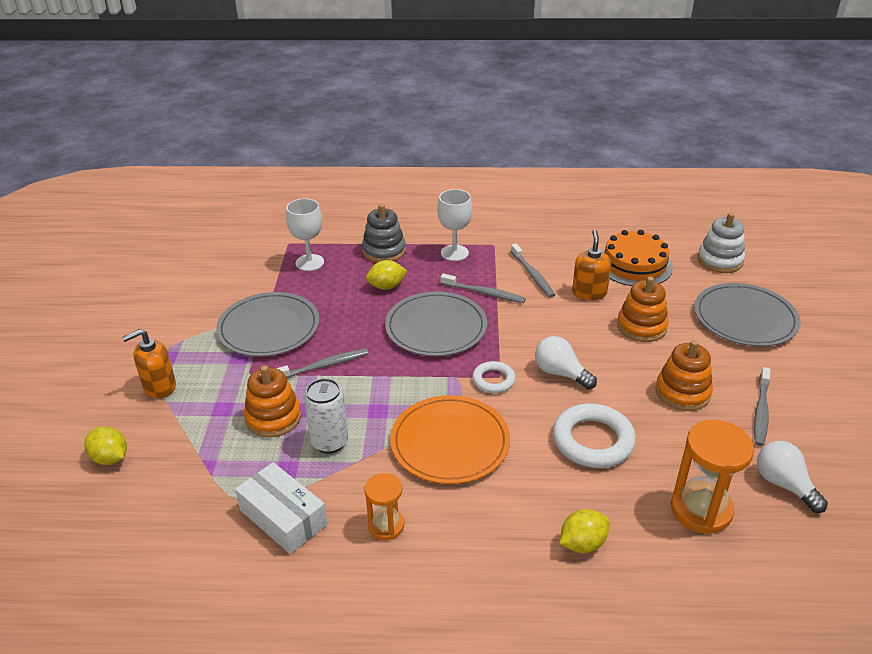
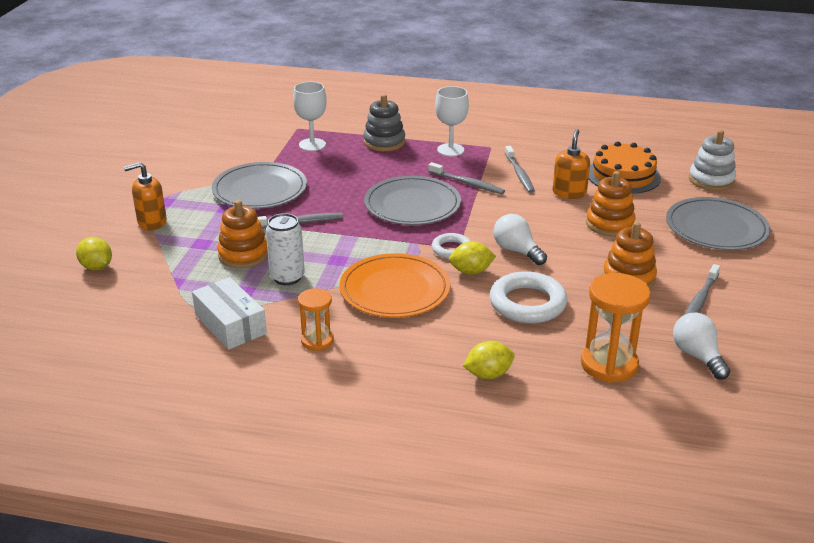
camera: 10 degrees right, 5 degrees down
(386, 286) = (377, 169): yellow lemon -> yellow lemon (471, 271)

